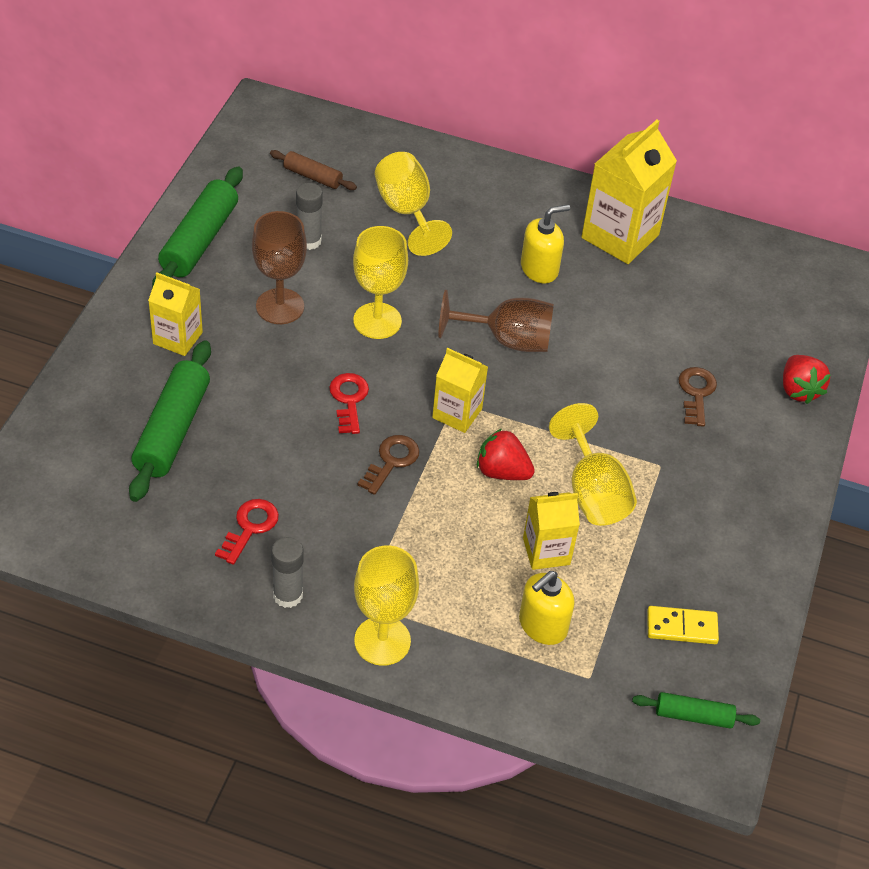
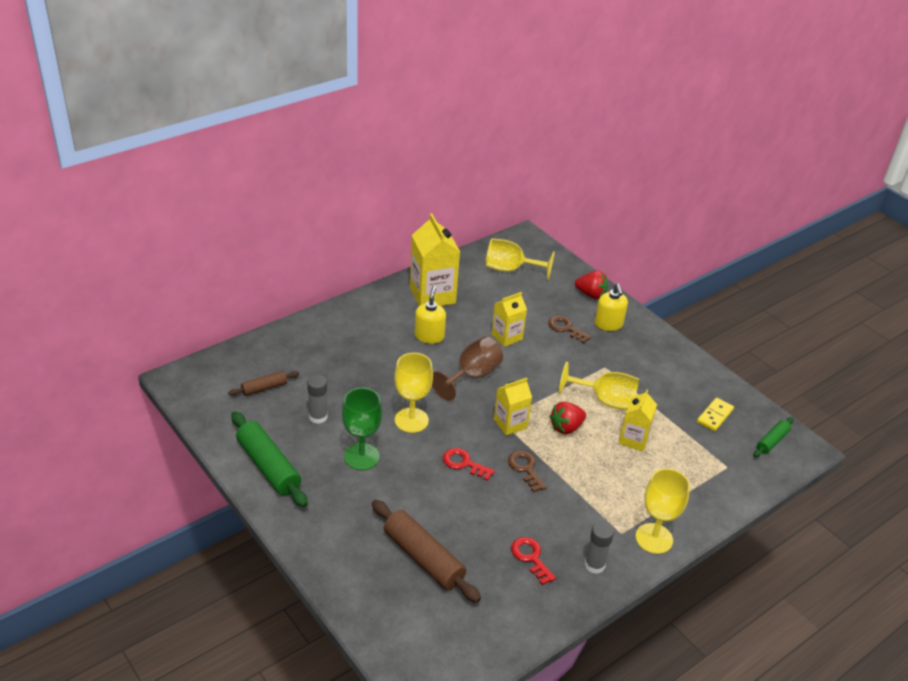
camera: 55 degrees left, 10 degrees down
(173, 430) = (423, 558): green rolling pin -> brown rolling pin
(177, 338) = (346, 518): yellow carton -> yellow carton (507, 336)
(280, 306) = (361, 457): brown goblet -> green goblet
(407, 212) = (335, 364): yellow goblet -> yellow goblet (510, 269)
(542, 625) = (682, 467): yellow soap dispenser -> yellow soap dispenser (608, 324)

